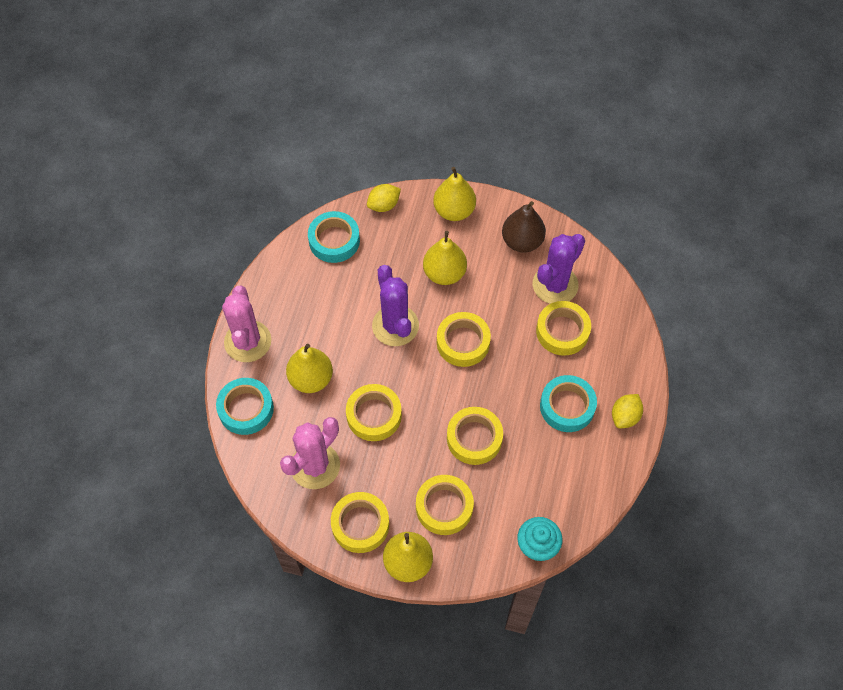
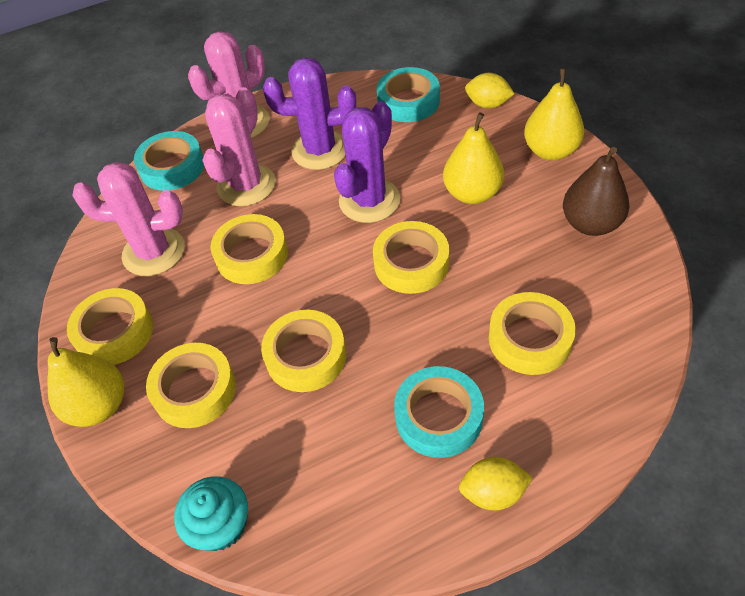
camera: 55 degrees right, 10 degrees down
(311, 379) = (246, 185): yellow pear -> pink cactus
(555, 285) = (578, 289): purple cactus -> purple cactus (320, 150)

